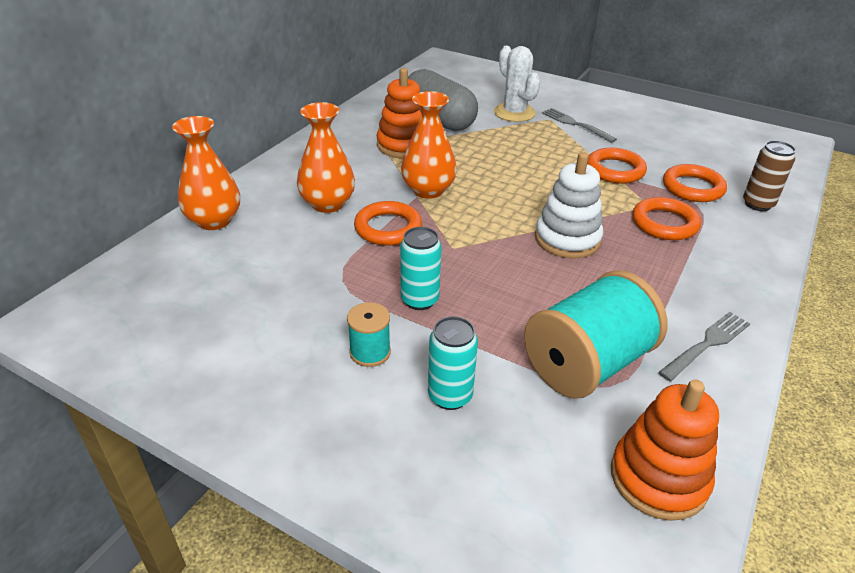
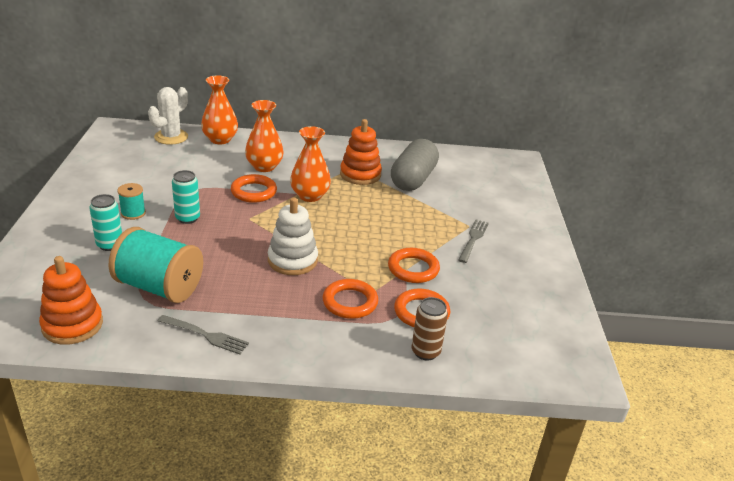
camera: 60 degrees right, 5 degrees down
(514, 113) = (461, 208): white cactus -> white cactus (171, 137)

